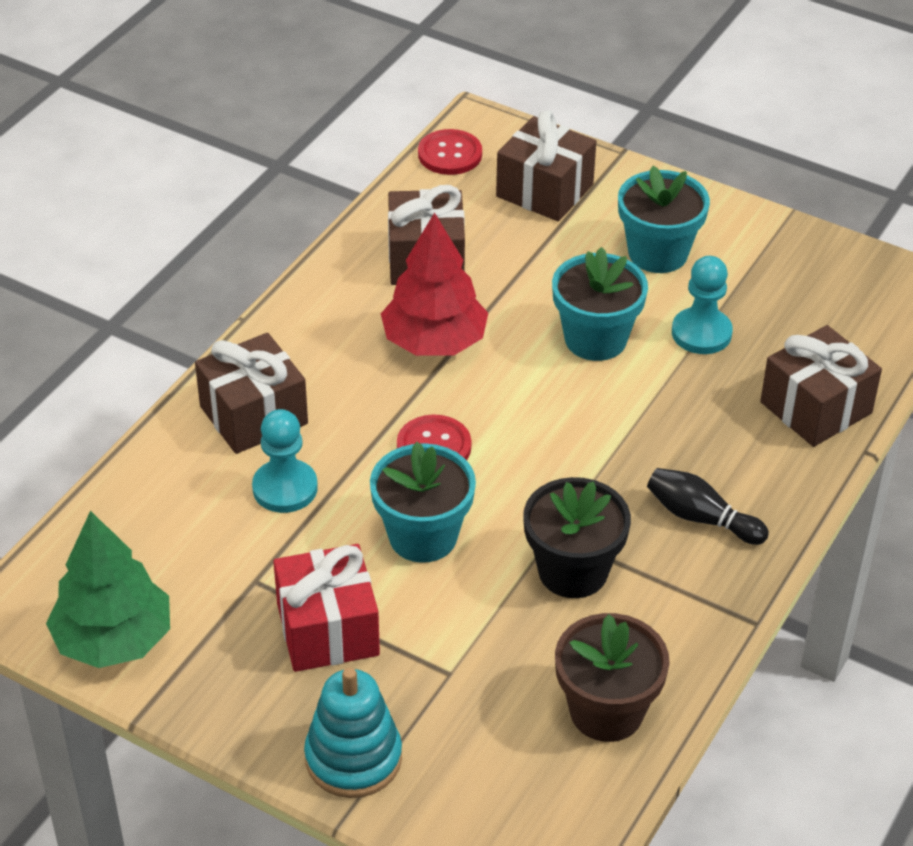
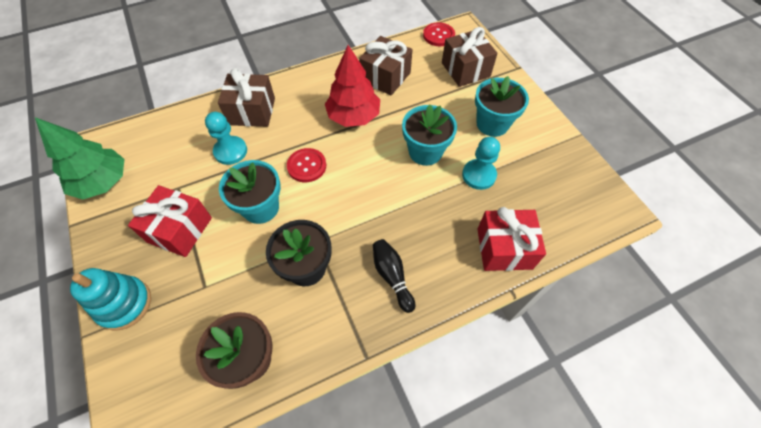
camera: 35 degrees right, 15 degrees up
(815, 407) = (504, 248): brown gift -> red gift

